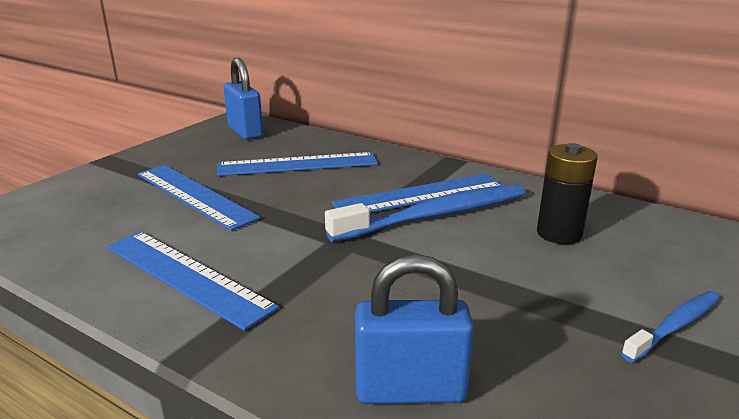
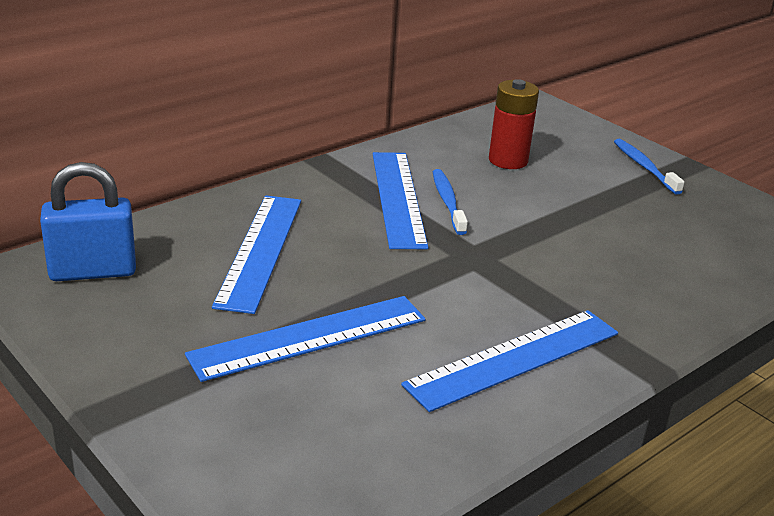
camera: 75 degrees left, 5 degrees up
(410, 390) = (699, 275): blue padlock -> none
(435, 215) = (447, 202): blue toothbrush -> blue toothbrush, size x0.54
(559, 233) = (508, 160): black battery -> red battery

